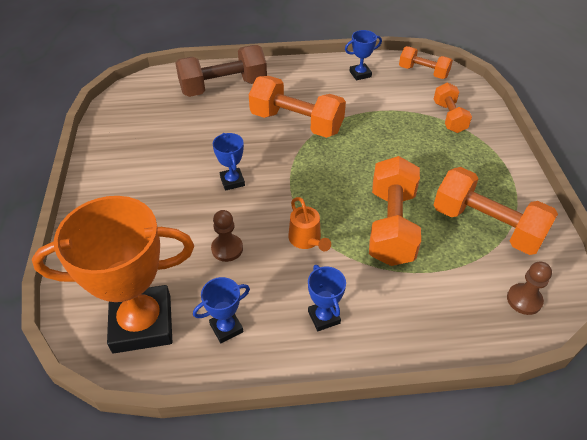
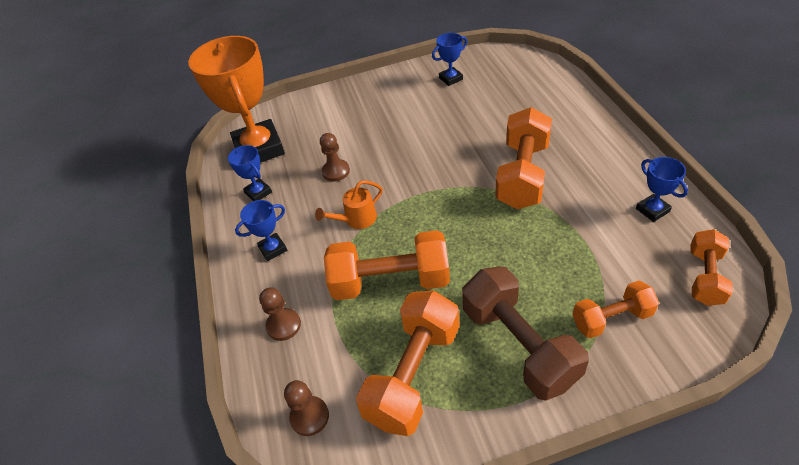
camera: 85 degrees right, 0 degrees up
(223, 87) = (553, 108): brown dumbbell -> brown dumbbell (519, 345)
(232, 181) = (416, 152): blue trophy -> blue trophy (451, 78)
(427, 313) = (283, 325): none -> brown pawn

